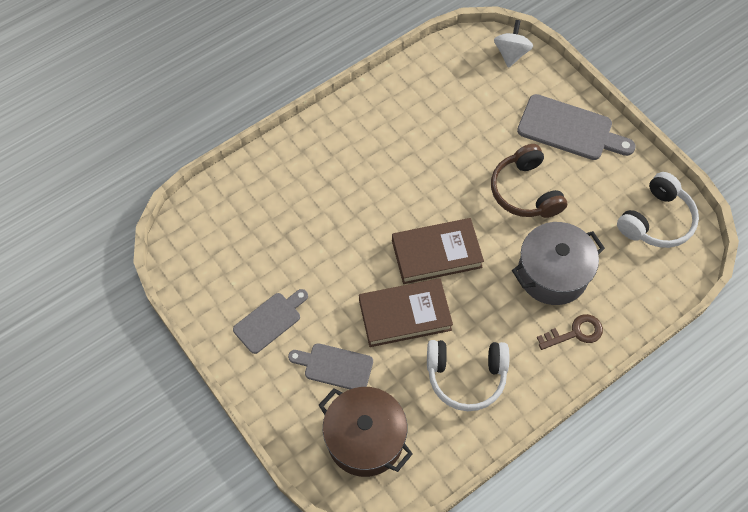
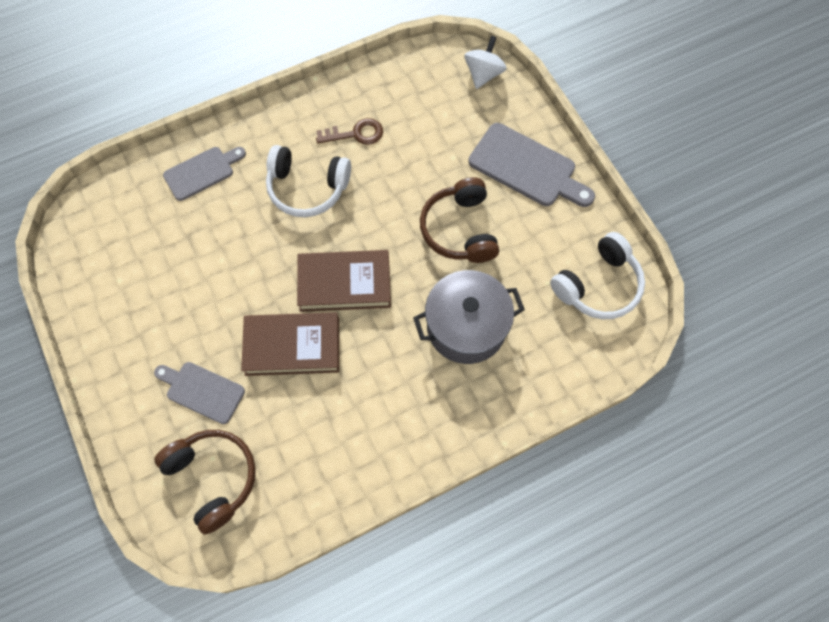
camera: 10 degrees right, 5 degrees up
(270, 320) = (146, 328): grey cutting board -> grey cutting board (202, 172)
(365, 439) = (213, 478): brown pot -> brown headphones
(466, 376) = (341, 427): white headphones -> white headphones (307, 188)
(575, 333) = (475, 398): brown key -> brown key (356, 134)

